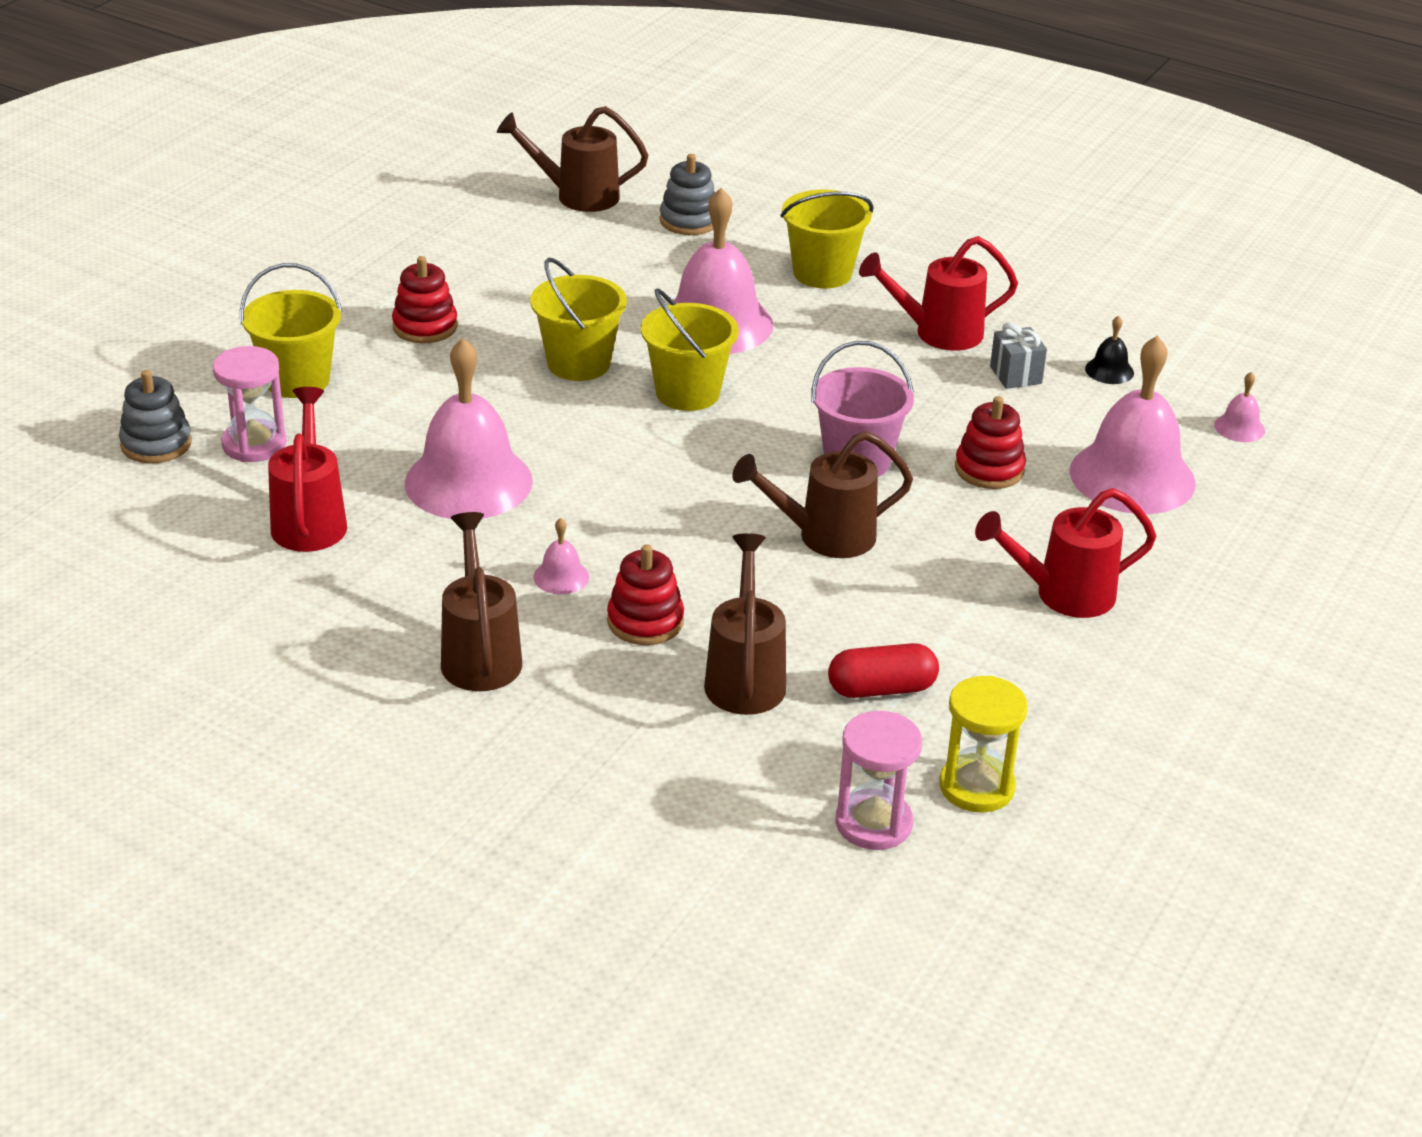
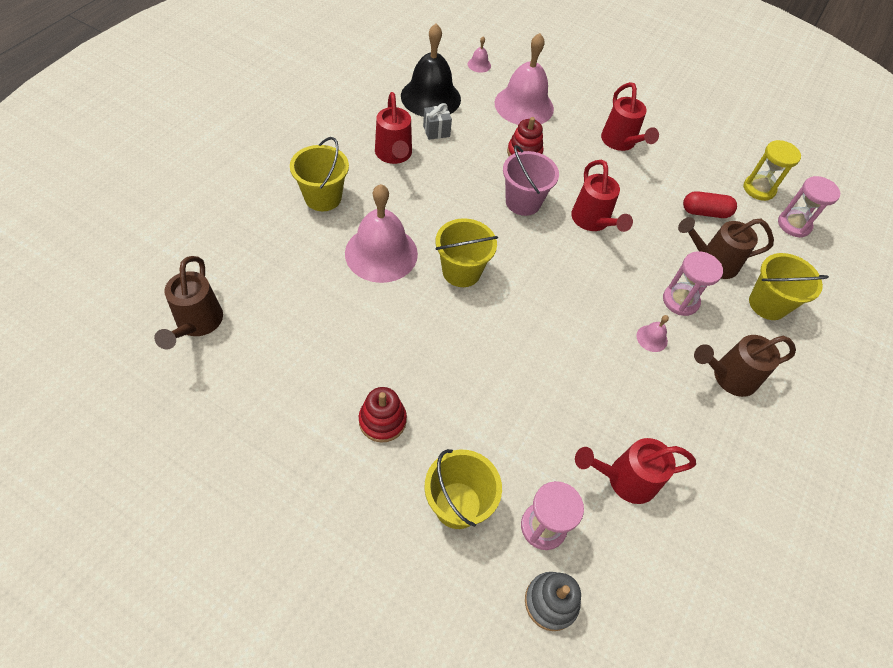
camera: 95 degrees left, 20 degrees up
(468, 481) = (568, 387): pink bell -> none
(578, 363) = (430, 326): yellow bucket -> yellow bucket (767, 304)
(645, 621) = (680, 301): red stacking toy -> pink hourglass
(689, 221) = (245, 259): grey stacking toy -> none
(825, 536) = (592, 221): brown watering can -> red watering can
(881, 689) = (705, 212): red capsule -> red capsule turned 75 degrees counterclockwise
(1109, 370) = (430, 97): black bell -> black bell, size x2.41

